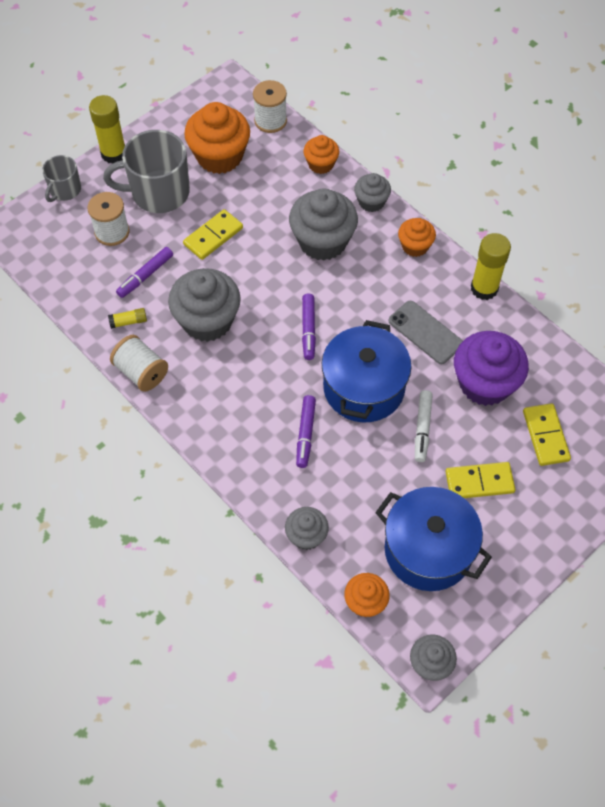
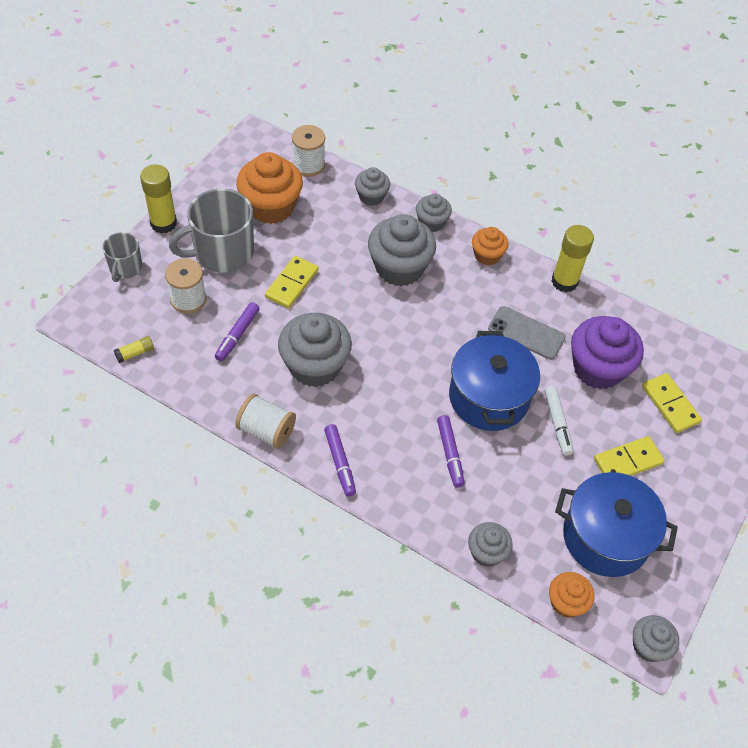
camera: 20 degrees left, 5 degrees down
(128, 322) = (236, 383): yellow glue stick -> yellow glue stick (135, 353)
(308, 330) = (416, 354): purple marker -> purple marker (340, 463)
(321, 164) = (371, 196): orange cupcake -> grey cupcake

